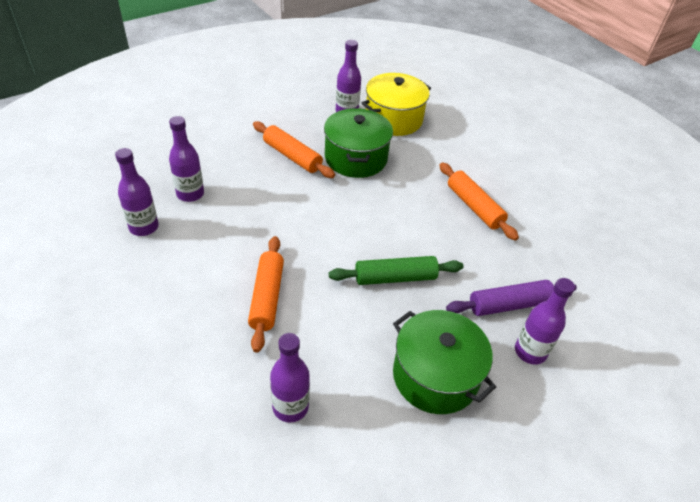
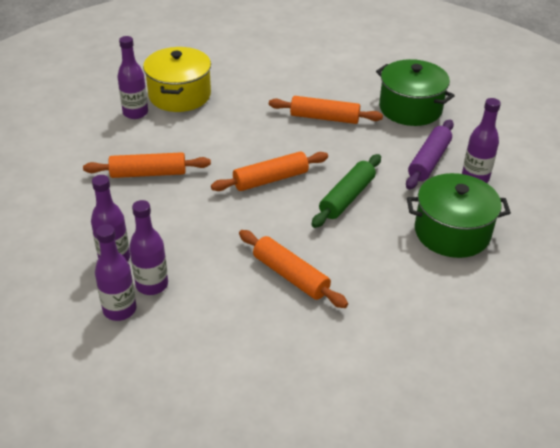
camera: 45 degrees left, 5 degrees down
(290, 407) = (408, 320): purple bottle -> purple bottle (152, 285)
(356, 158) = (198, 141): green pot -> green pot (410, 108)
(362, 220) = (270, 179): none -> orange rolling pin

